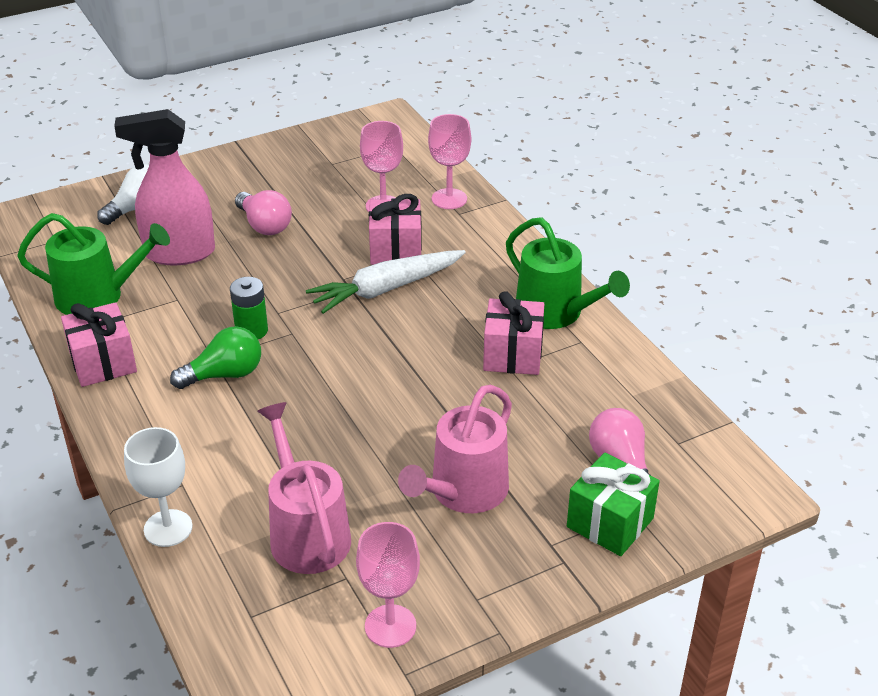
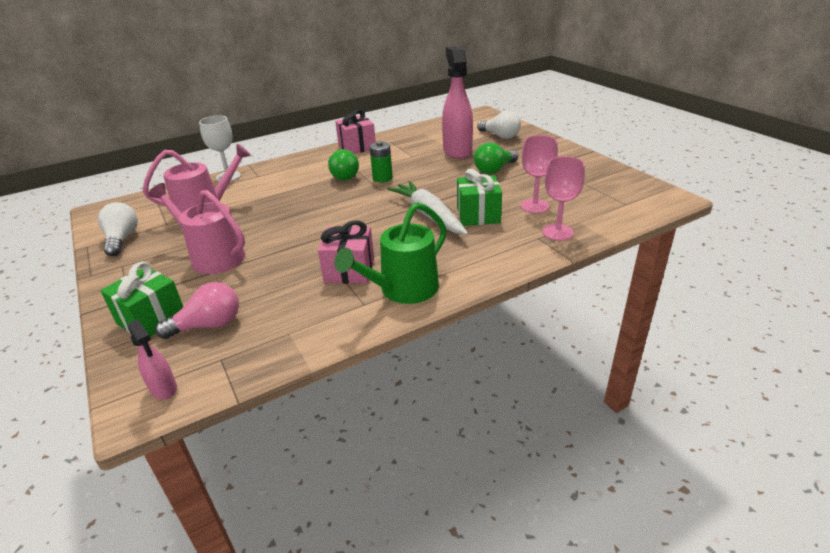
camera: 90 degrees right, 5 degrees down
(97, 296) = (413, 138): green watering can -> none
(264, 225) = (494, 170): pink light bulb -> green light bulb
(390, 626) = (122, 239): pink goblet -> white light bulb
(395, 250) = (478, 215): pink gift -> green gift
(728, 478) = (164, 389): none -> pink spray bottle

